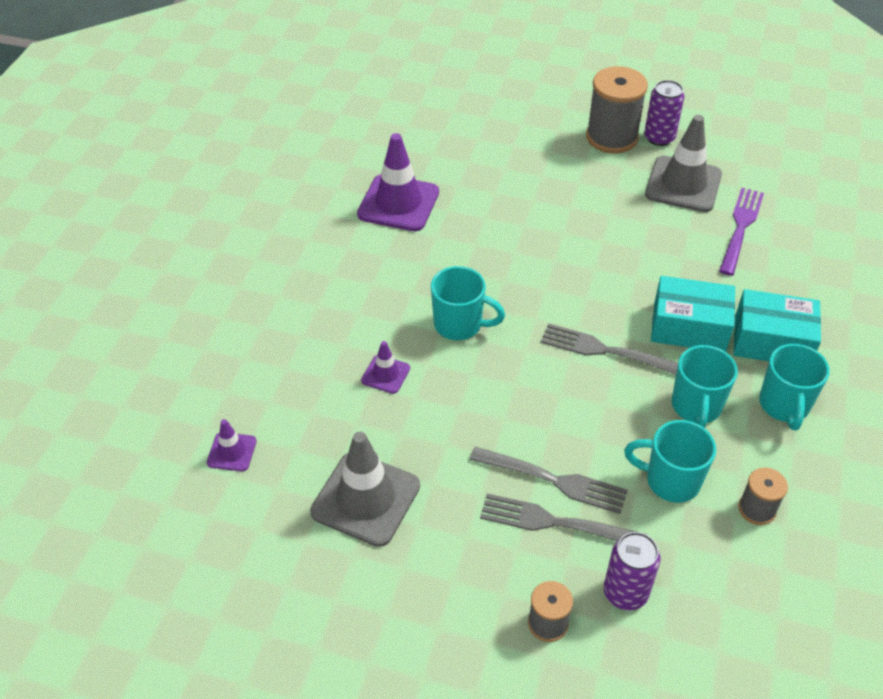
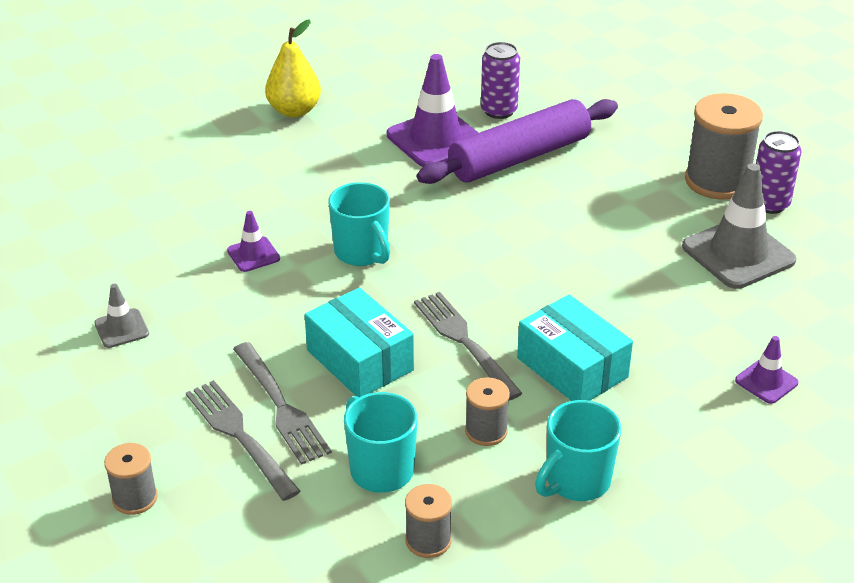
camera: 40 degrees right, 10 degrees down
(232, 452) = (73, 242): purple traffic cone -> purple traffic cone (766, 381)
(264, 235) = (294, 111): none -> yellow pear
(365, 499) = (121, 328): grey traffic cone -> grey traffic cone, size x0.50
(472, 187) = (520, 157): none -> purple rolling pin
(625, 593) = (224, 520): purple can -> purple can (499, 111)
(696, 407) = (486, 431): turquoise mug -> grey spool
(740, 228) = (749, 318): purple fork -> none
(771, 341) = (641, 425): turquoise box -> turquoise box (359, 360)

